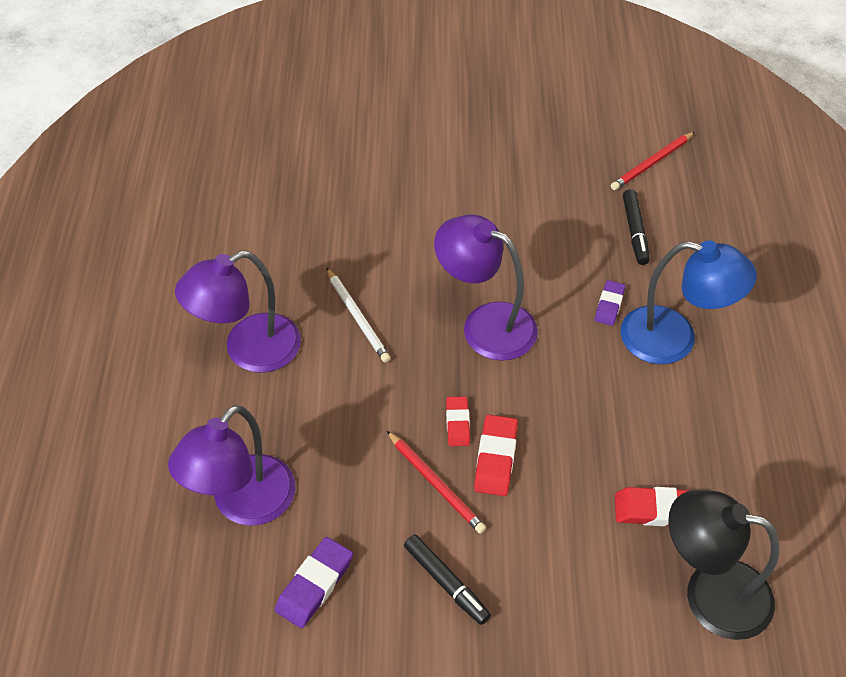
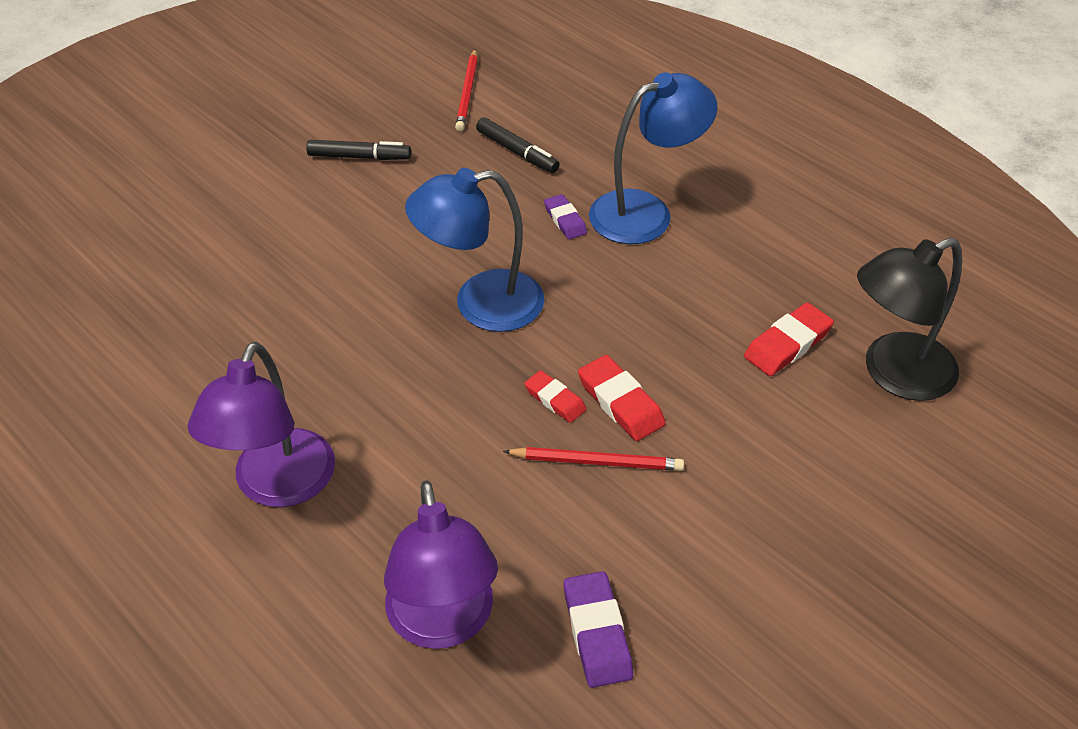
camera: 45 degrees left, 5 degrees down
(357, 317) = (354, 379): white pencil -> none
(446, 583) = (703, 532): black marker -> black marker (359, 157)
(485, 324) = (480, 304): purple lamp -> blue lamp

